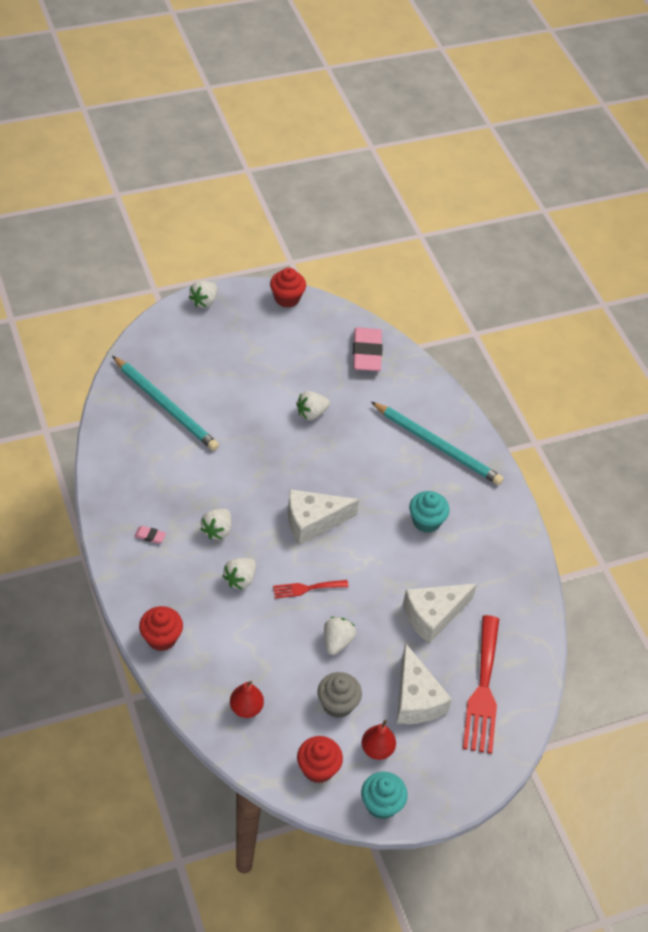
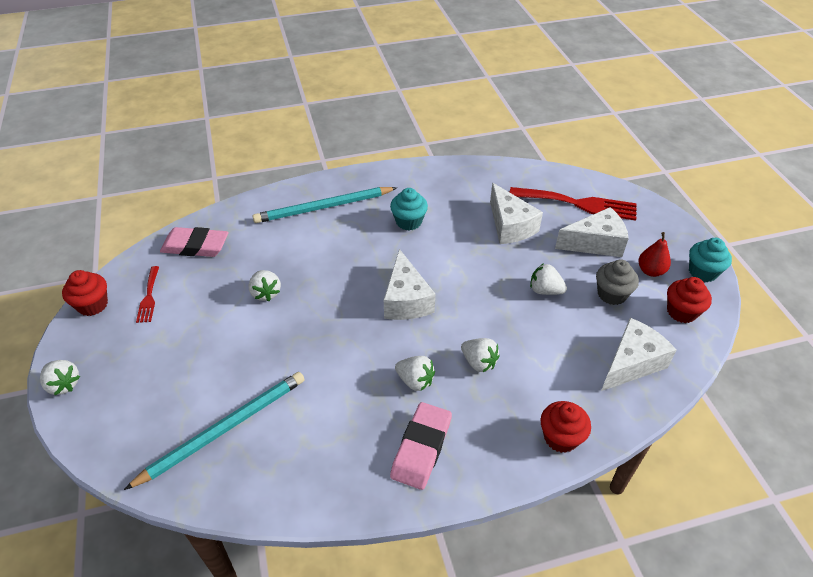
camera: 80 degrees left, 5 degrees down
(150, 536) = (421, 448): pink eraser -> pink eraser, size x2.34
(246, 708) = (631, 363): red pear -> white cheese
(306, 588) = (486, 309): red fork -> red fork (149, 297)
(437, 446) = (323, 207): turquoise pencil -> turquoise pencil turned 150 degrees counterclockwise

